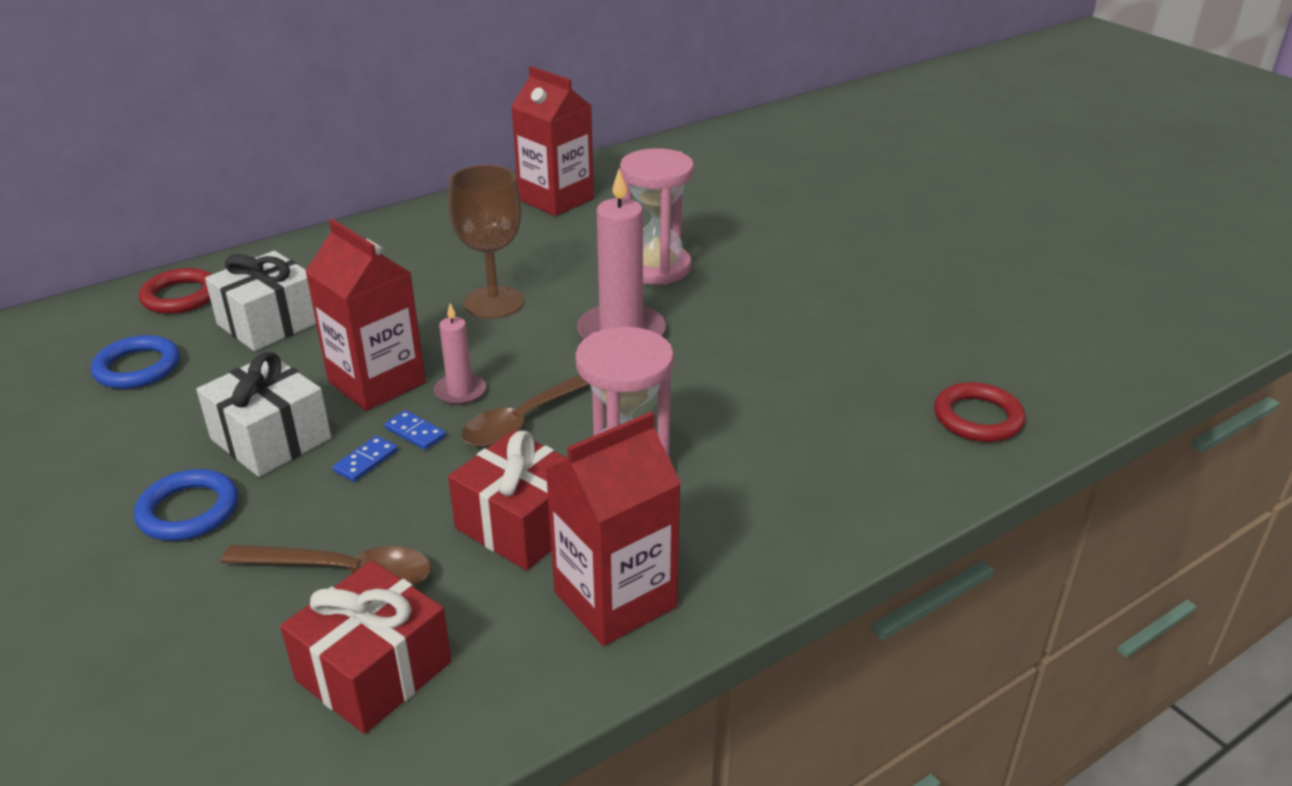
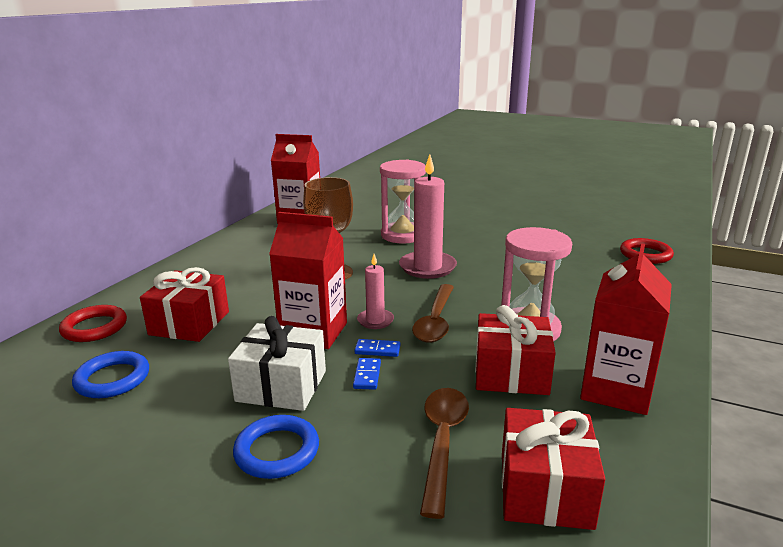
camera: 30 degrees left, 10 degrees down
(270, 323) = (189, 323): white gift -> red gift
(343, 573) = (442, 442): brown spoon -> brown spoon turned 60 degrees counterclockwise

